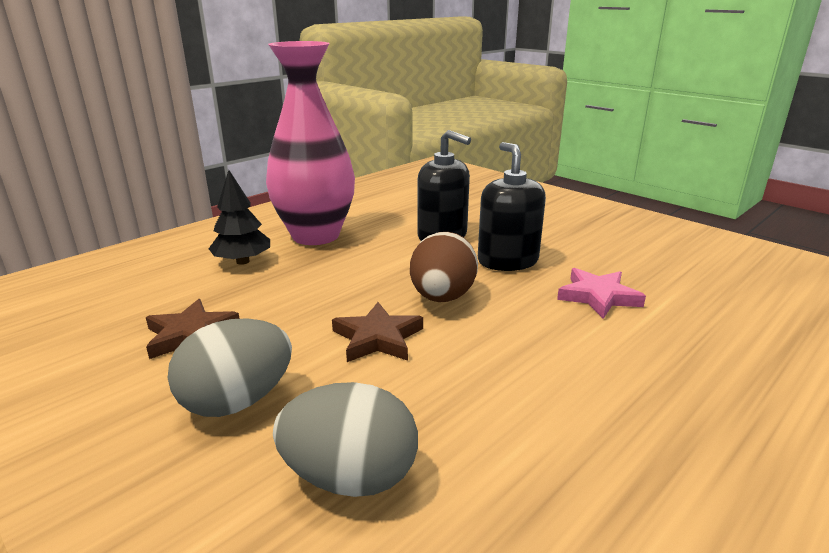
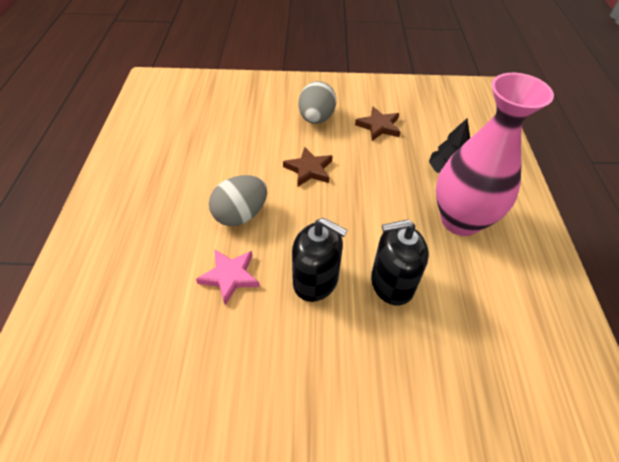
camera: 135 degrees right, 25 degrees up
(350, 477) = (251, 121): grey egg -> grey egg (241, 215)
(442, 297) = (313, 214): brown egg -> none

